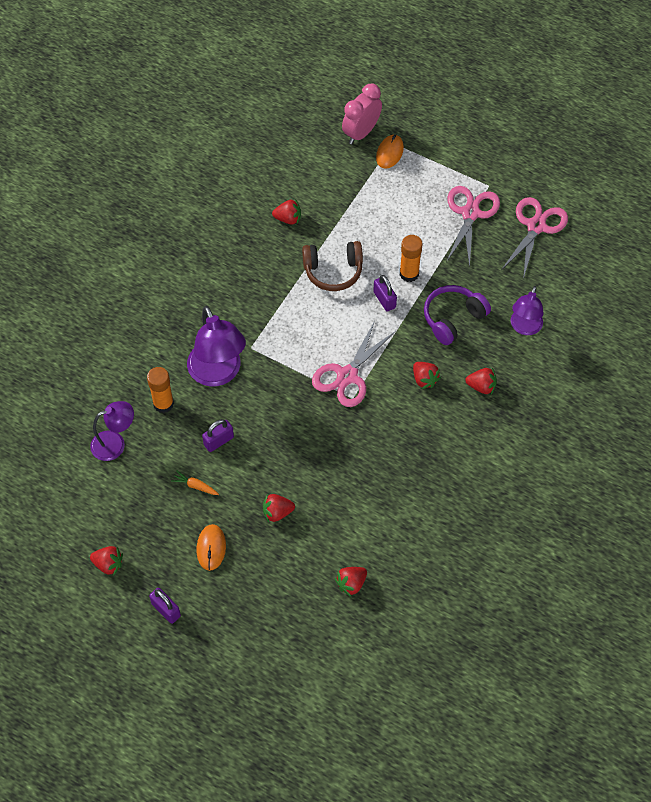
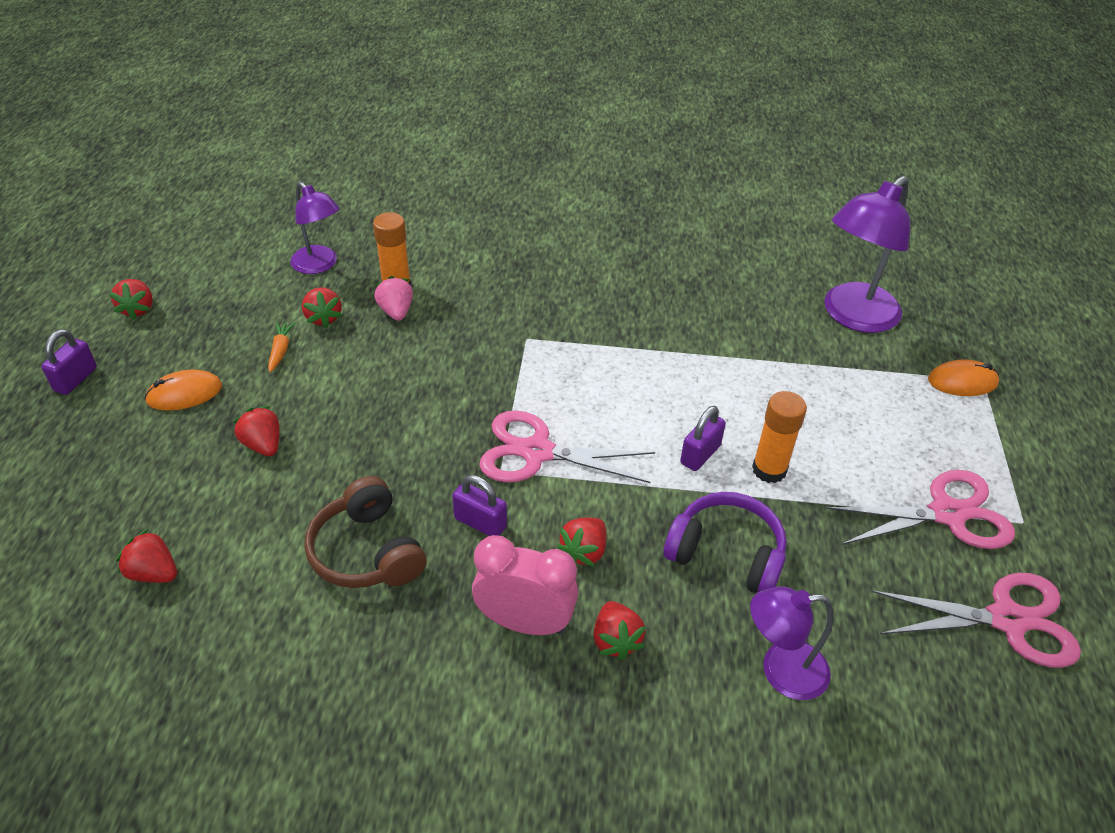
camera: 65 degrees right, 15 degrees down
(189, 411) = (396, 311): none -> pink strawberry
(218, 373) = (468, 320): purple lamp -> purple lamp (853, 316)
(218, 441) = (361, 351): purple padlock -> purple padlock (480, 522)
(288, 219) = (757, 313): red strawberry -> red strawberry (323, 318)
(333, 271) = (708, 382): brown headphones -> brown headphones (367, 551)
(361, 133) = (964, 342): pink clock -> pink clock (525, 623)

